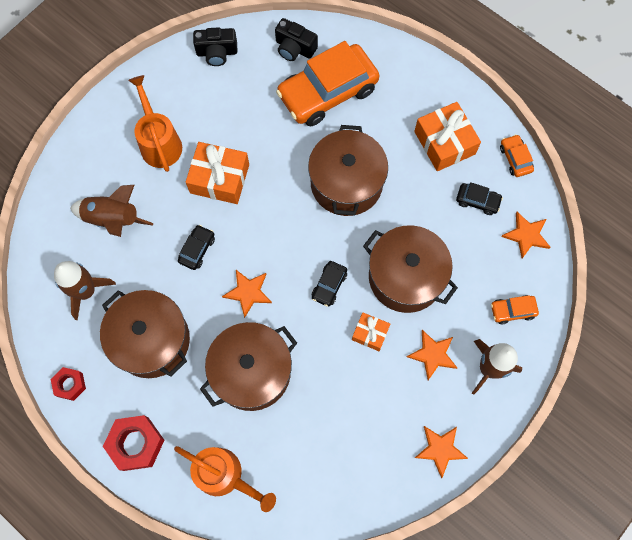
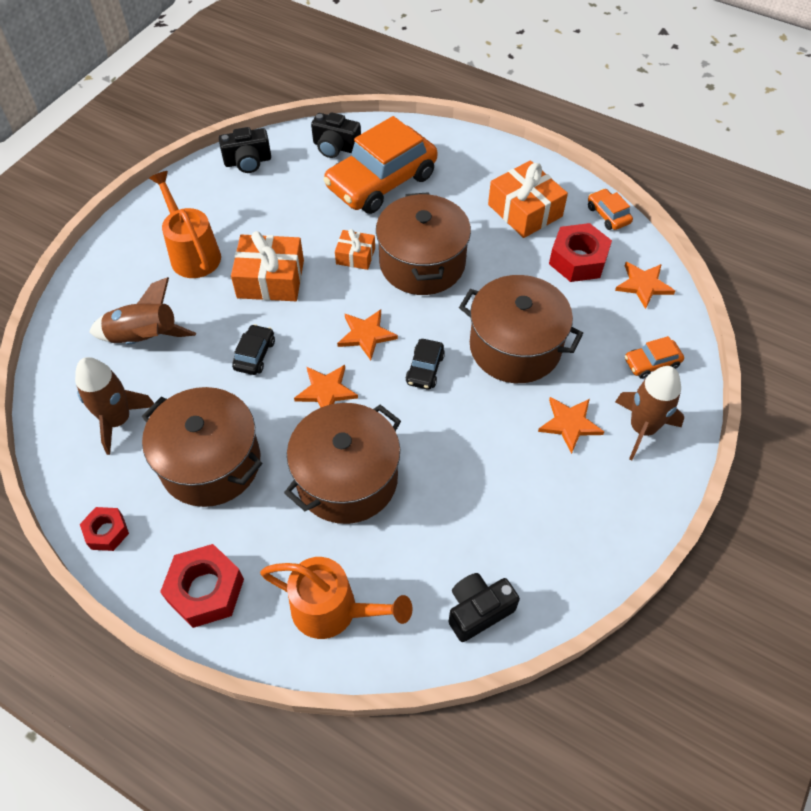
camera: 10 degrees left, 15 degrees down
(329, 495) = (478, 610): none -> black camera
(370, 333) = (487, 413): orange gift -> orange gift (355, 256)
(440, 449) = (609, 530): orange star -> orange star (366, 335)
(477, 201) = (578, 260): black car -> red nut

